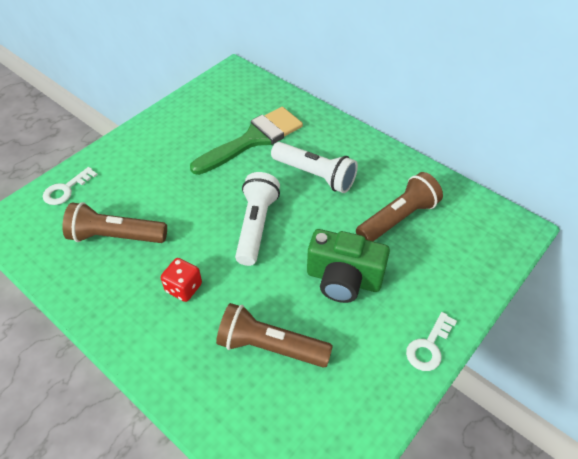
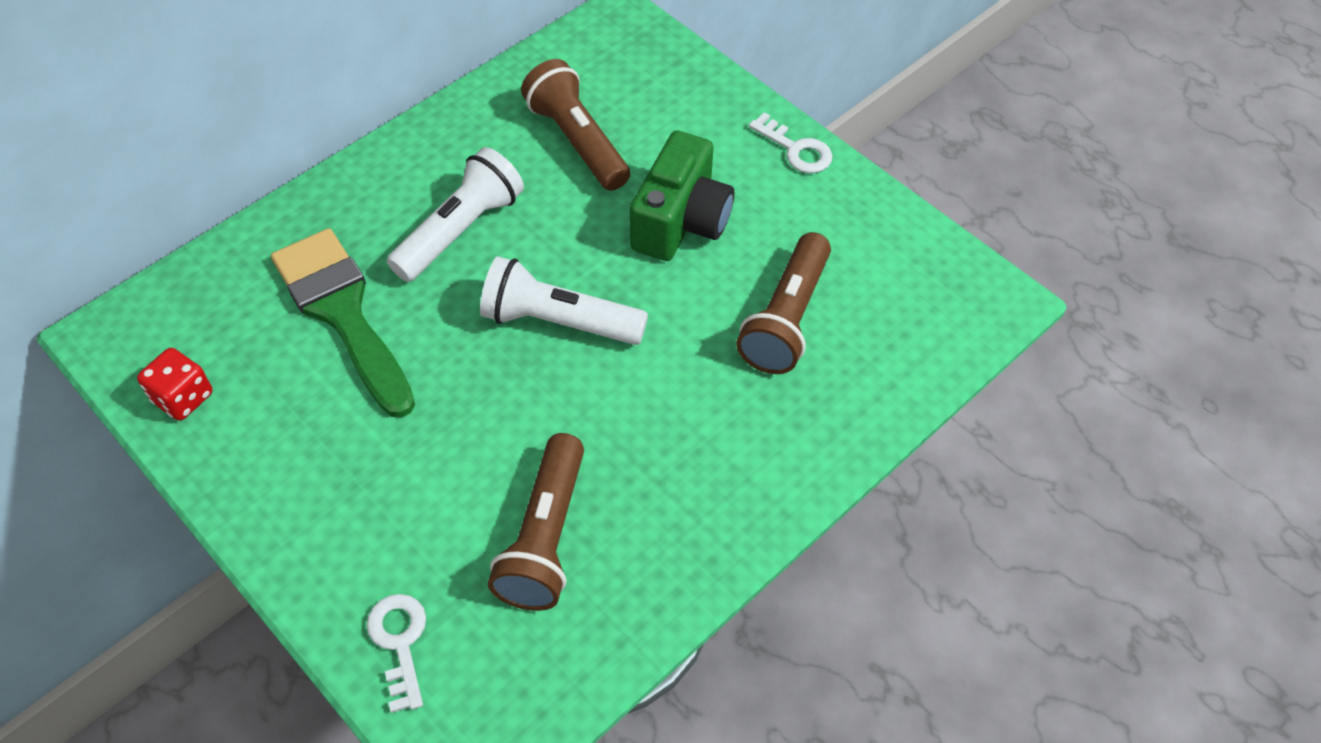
camera: 85 degrees left, 5 degrees up
(66, 189) = (400, 643): white key -> white key turned 150 degrees counterclockwise
(183, 288) = (672, 427): red dice -> red dice (183, 397)

